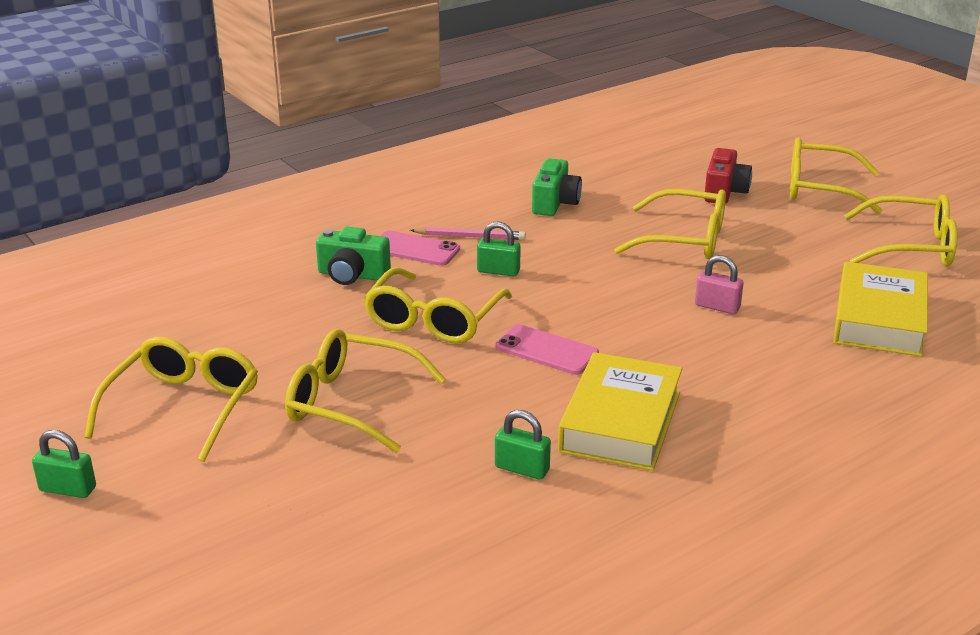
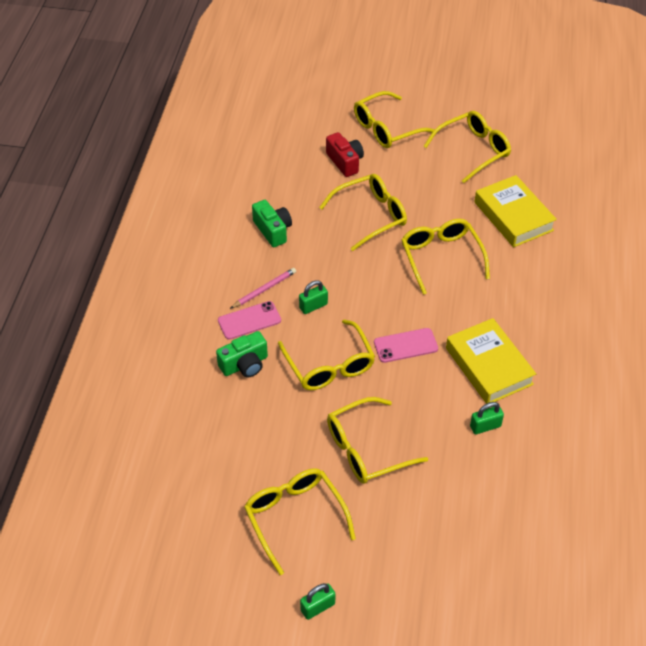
camera: 45 degrees left, 20 degrees up
(717, 307) = (441, 257): pink padlock -> yellow glasses

